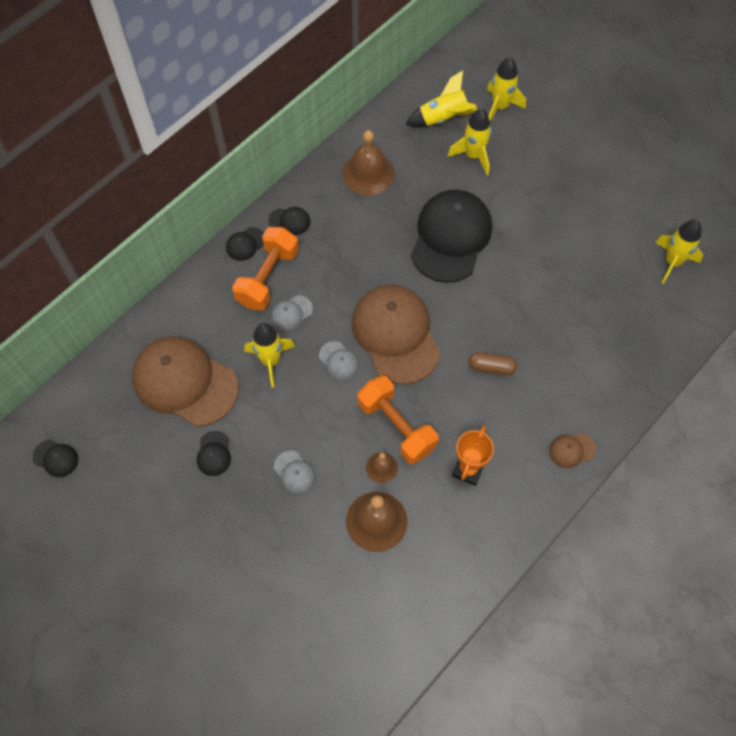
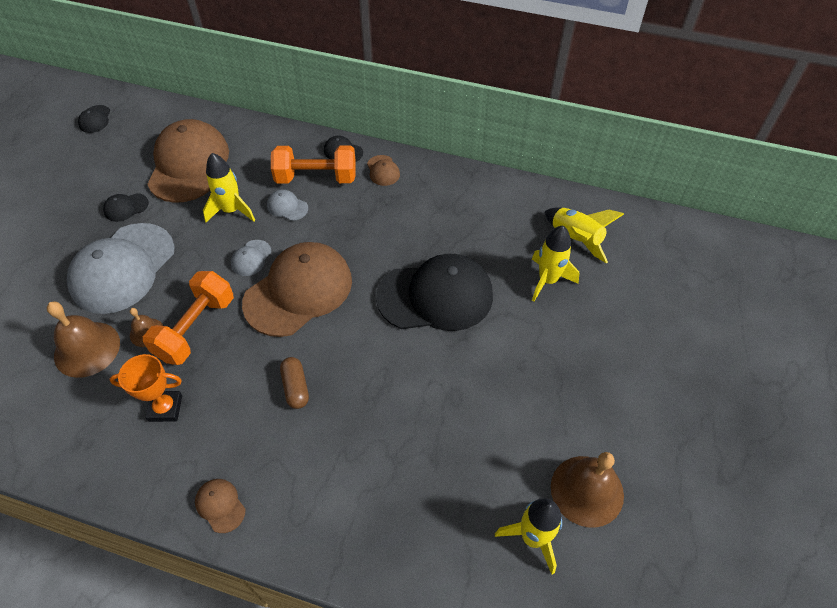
camera: 65 degrees right, 10 degrees down
(289, 221) = (383, 170): black cap -> brown cap
(294, 472) = (123, 268): grey cap -> grey cap, size x2.44
(368, 173) = (470, 205): brown bell -> brown bell (587, 490)
(500, 107) = (627, 282): yellow rocket -> none

